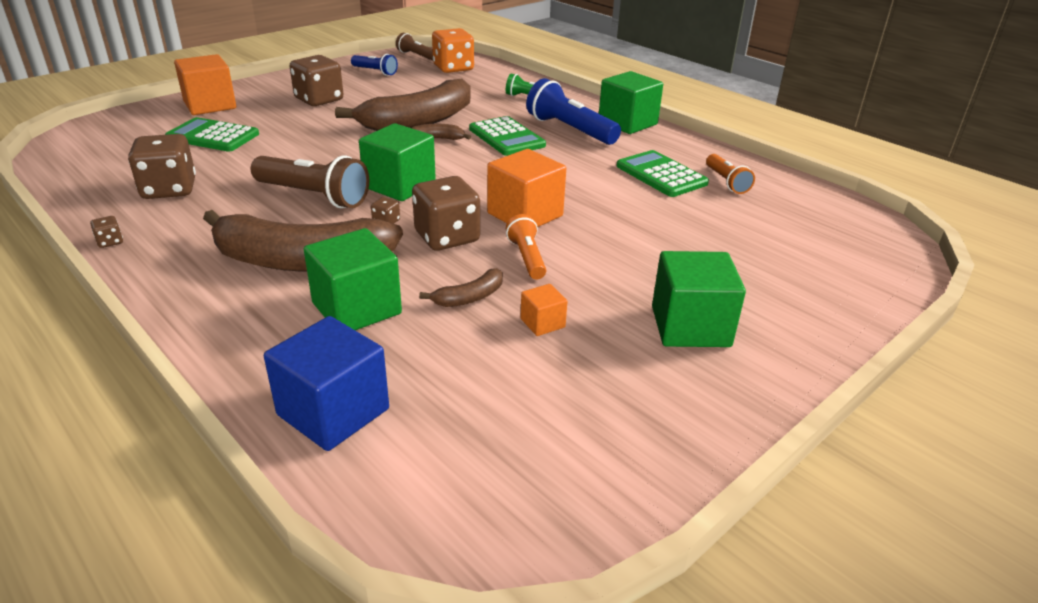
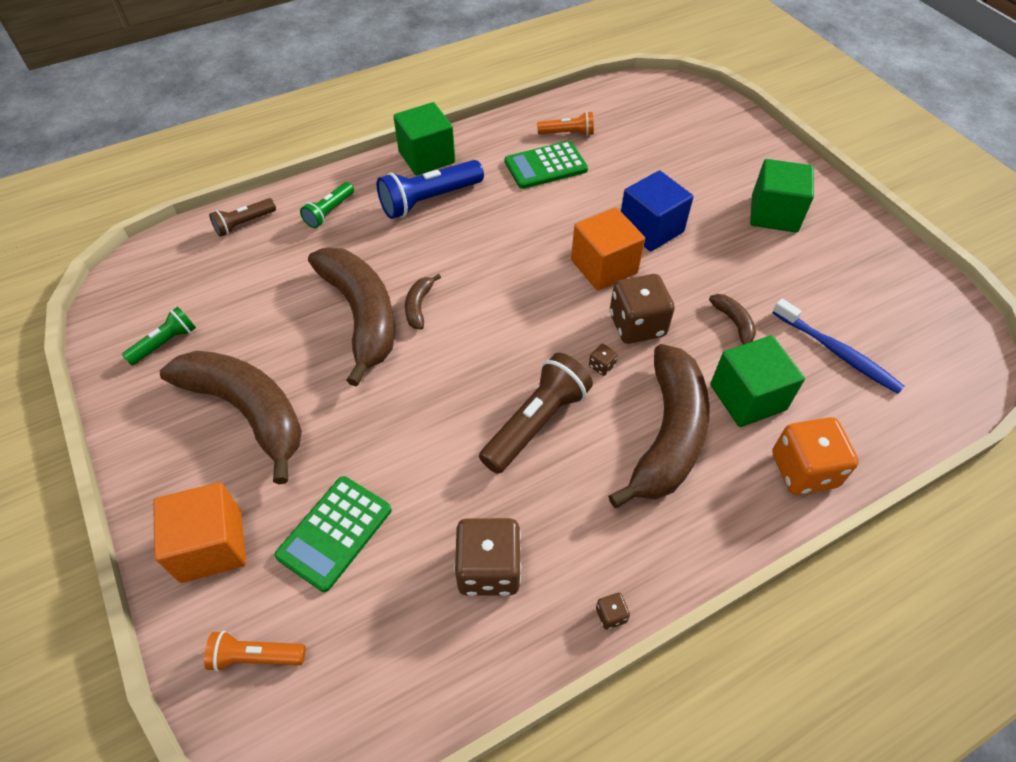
camera: 75 degrees left, 20 degrees up
(319, 100) = (248, 411): brown dice -> brown banana
(333, 412) = (876, 418): blue cube -> blue cube (651, 229)
(375, 71) = (165, 343): blue flashlight -> green flashlight
(399, 185) = (527, 349): green cube -> none
(416, 56) = (123, 293): brown flashlight -> brown flashlight (244, 223)
(444, 379) = (837, 352): none -> blue toothbrush
(453, 68) = (195, 262): orange dice -> orange dice (803, 470)
(506, 137) = (432, 250): green calculator -> none
(527, 258) = (677, 279): orange flashlight -> orange flashlight (256, 656)
(542, 323) = (769, 287): orange cube -> none

